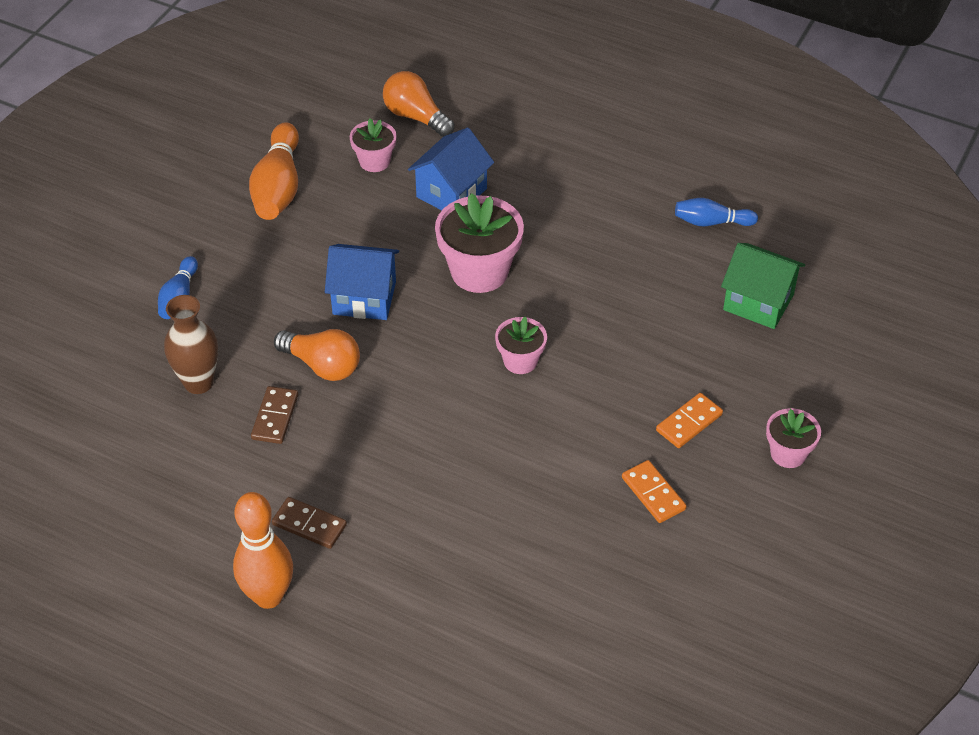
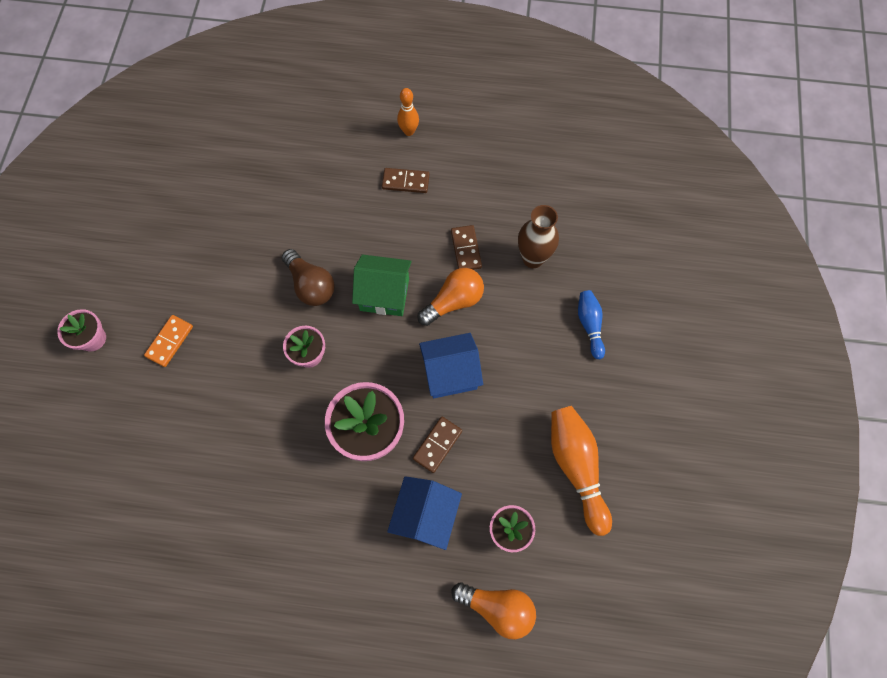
camera: 160 degrees right, 20 degrees up
(268, 596) = (409, 131): orange bowling pin -> orange bowling pin, size x0.58
(322, 365) = (453, 301): orange light bulb -> orange light bulb turned 135 degrees clockwise
(411, 242) = (437, 445): none -> brown domino
(491, 434) = (310, 285): none -> brown light bulb
(653, 493) = (185, 275): orange domino -> none
(711, 222) = (183, 563): blue bowling pin -> none
(758, 302) = (130, 480): green house -> green house (384, 294)

